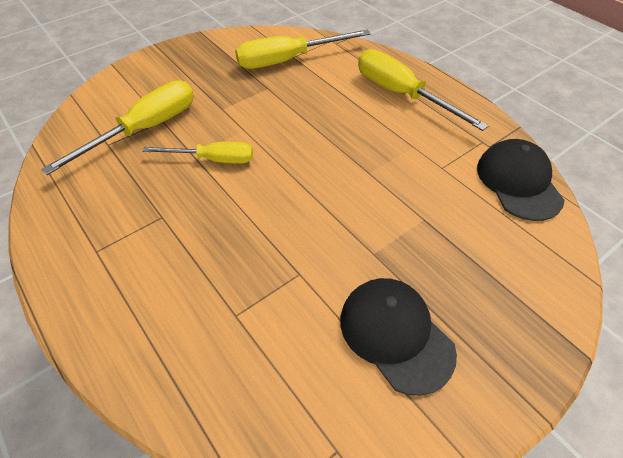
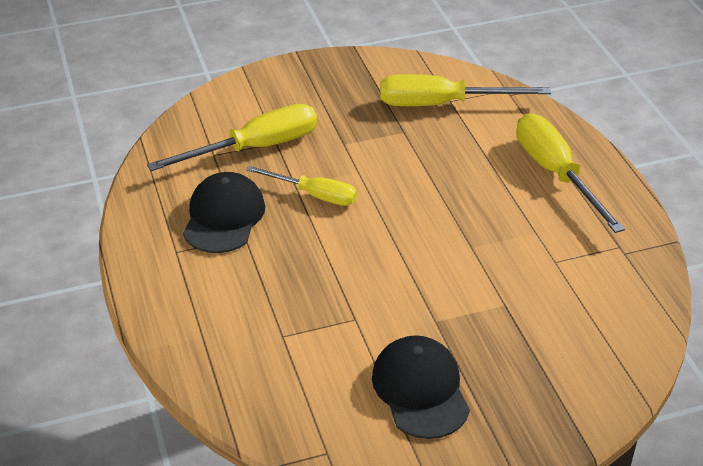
camera: 20 degrees right, 10 degrees down
(518, 182) = (631, 297): black cap -> black cap (224, 217)

